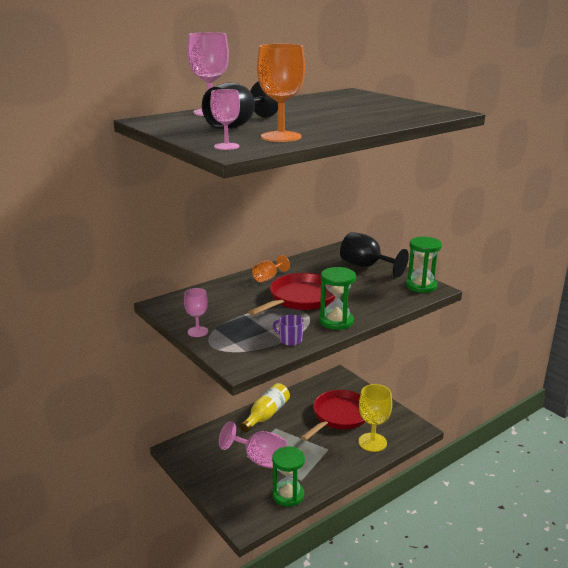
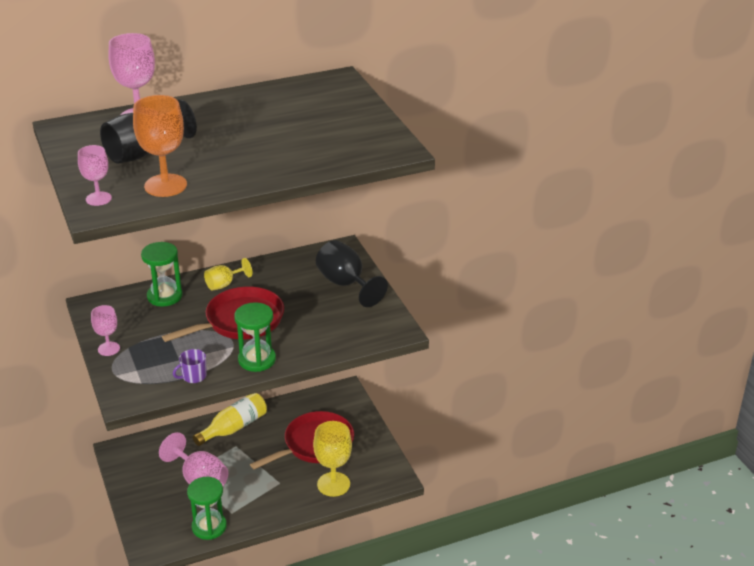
camera: 15 degrees right, 10 degrees up
(268, 278) = (224, 284): orange goblet -> yellow goblet
(290, 340) = (193, 376): purple mug -> purple mug turned 75 degrees counterclockwise
(421, 286) = (386, 324): green hourglass -> green hourglass (164, 296)

